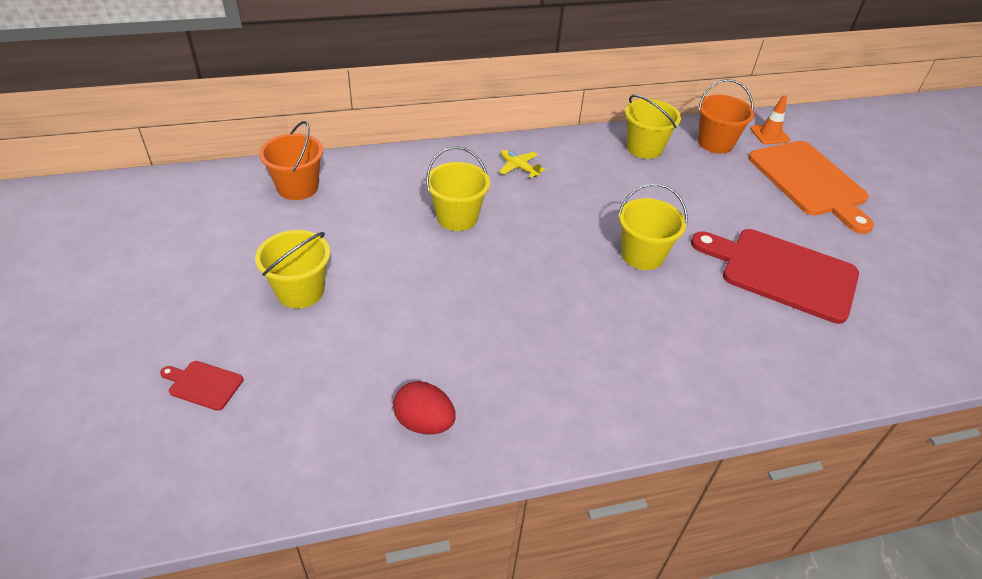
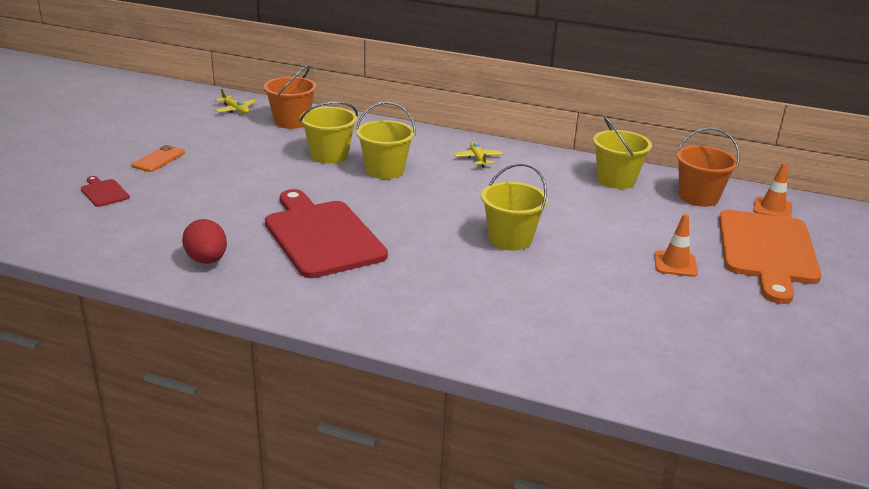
camera: 35 degrees right, 15 degrees down
(212, 304) = (158, 159): none -> orange phone
(218, 193) = (235, 110): none -> yellow plane
(300, 291) = (220, 171): yellow bucket -> yellow bucket (329, 155)
(773, 225) = (675, 264): none -> orange traffic cone
(782, 273) = (634, 294): red cutting board -> red cutting board (322, 236)

